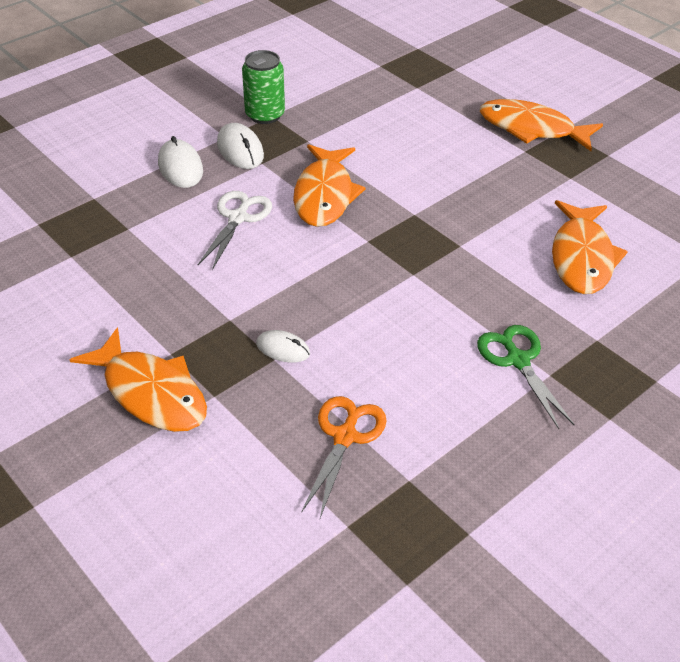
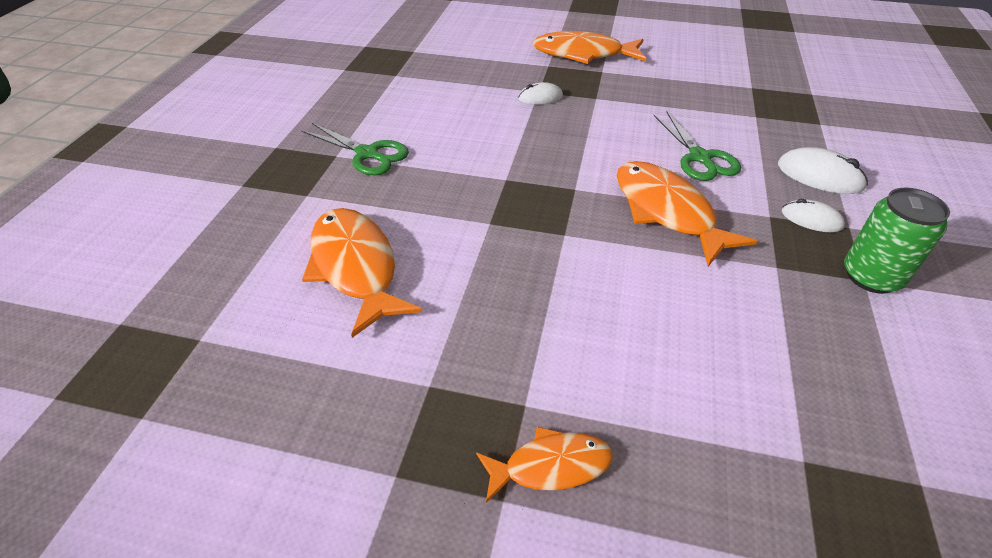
camera: 145 degrees right, 0 degrees up
(238, 218) = (700, 158): white scissors -> green scissors
(240, 150) = (811, 219): white mouse -> white mouse, size x0.65
(345, 437) = (451, 77): orange scissors -> none
(531, 129) = (551, 466): orange fish -> orange fish, size x0.58

